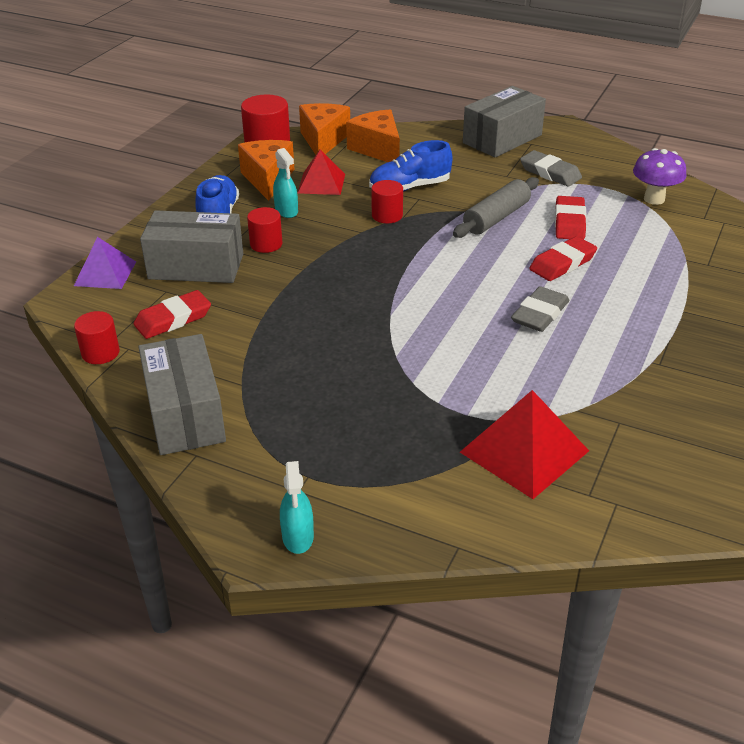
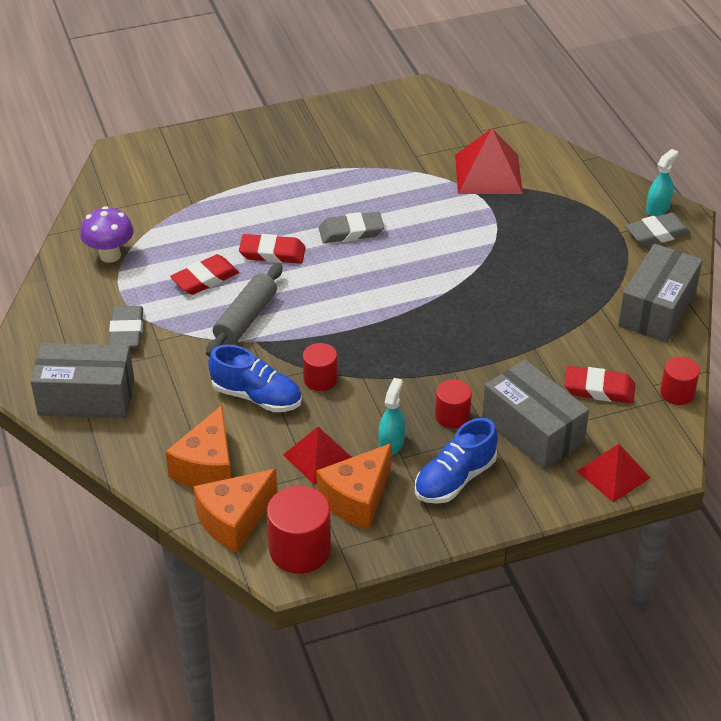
camera: 135 degrees left, 5 degrees up
(105, 273) = (613, 474): purple pyramid -> red pyramid
(265, 501) = (657, 233): none -> grey eraser
(496, 218) = (246, 319): grey rolling pin -> grey rolling pin turned 60 degrees counterclockwise

